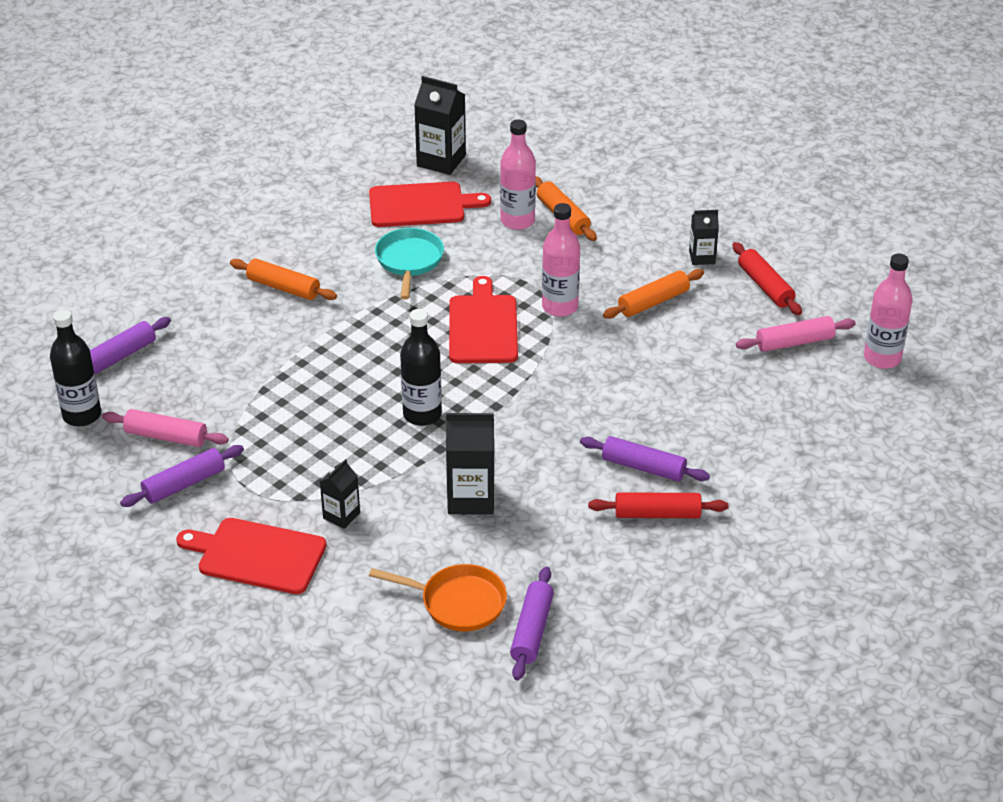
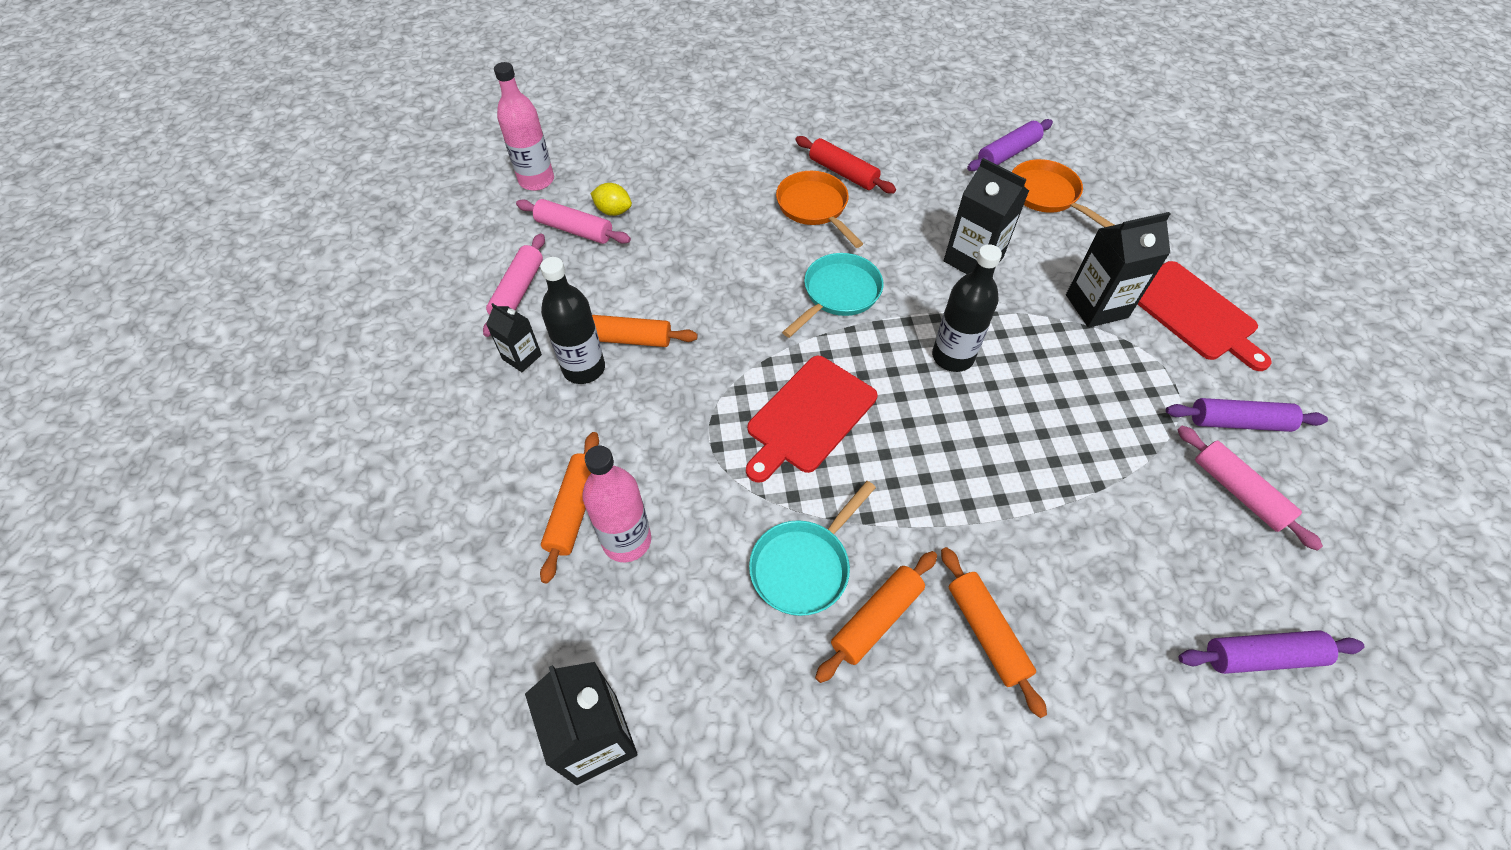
camera: 140 degrees left, 15 degrees up
(82, 415) = (1337, 587): black bottle -> black bottle (584, 368)
(341, 515) = (1096, 306): black carton -> black carton, size x1.71
(348, 262) = (876, 619): none -> orange rolling pin
(421, 205) = (704, 660): red cutting board -> none
(547, 410) = (838, 294): none -> turquoise pan
(560, 307) = (713, 390): pink bottle -> none
(643, 467) = (814, 207): purple rolling pin -> orange pan
(765, 286) = (518, 291): red rolling pin -> pink rolling pin
(789, 371) = (613, 211): none -> yellow lemon

